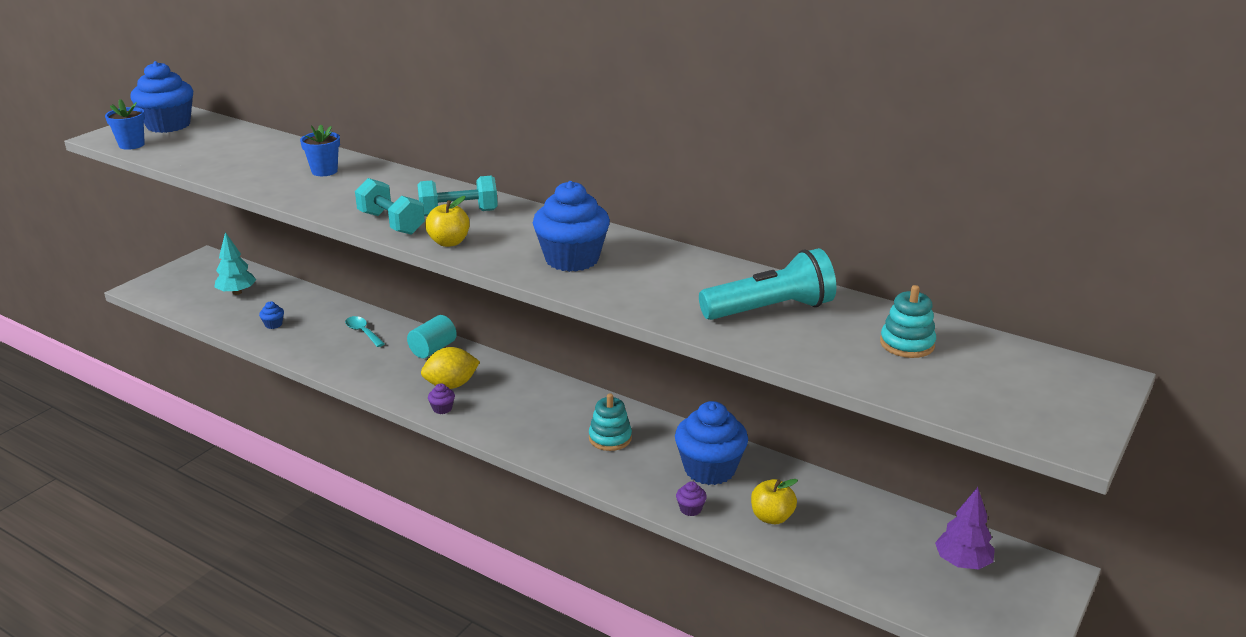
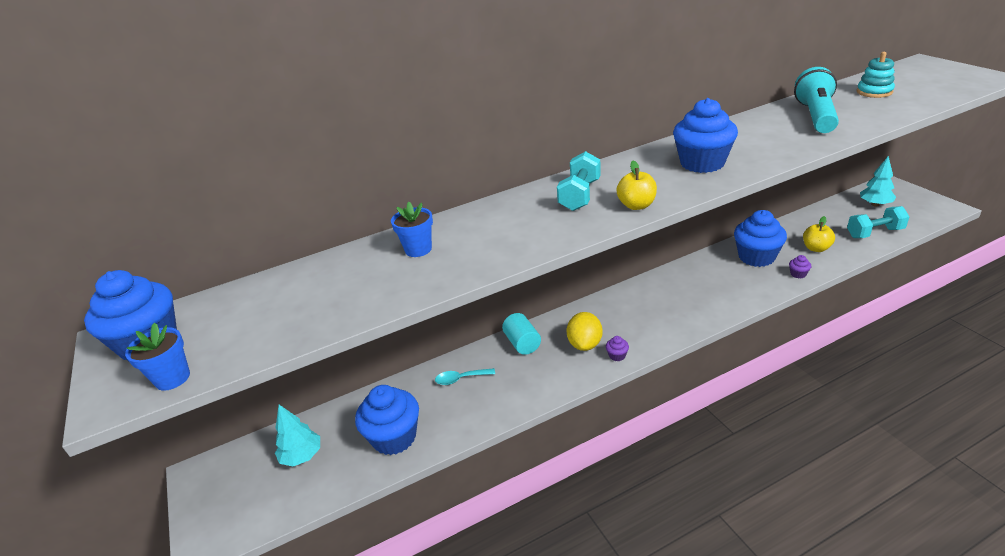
camera: 55 degrees left, 5 degrees up
(273, 324) = (394, 437): blue cupcake -> blue cupcake, size x2.49
(391, 223) = (575, 227): turquoise dumbbell -> turquoise dumbbell (874, 233)
(610, 438) = (701, 286): turquoise stacking toy -> none
(962, 562) = (875, 204): purple tree -> turquoise tree

